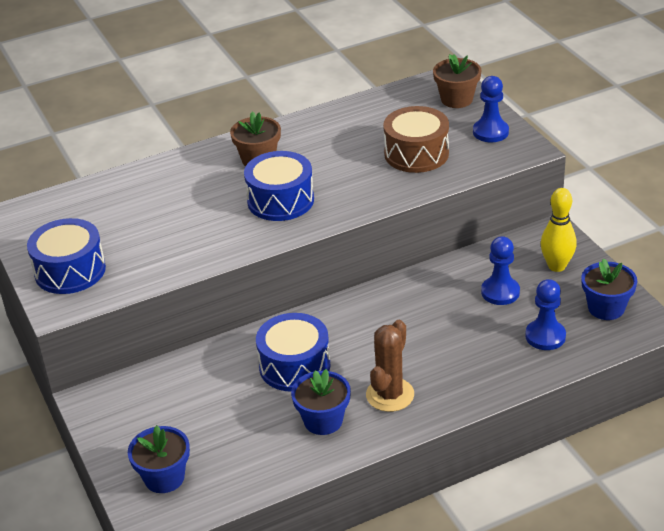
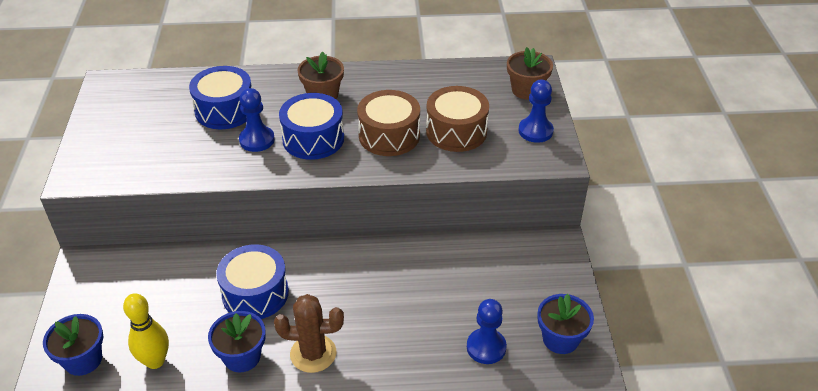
camera: 20 degrees right, 5 degrees up
(70, 271) = (108, 147): blue drum -> blue drum (225, 110)
(354, 176) = (389, 135): none -> brown drum
(390, 395) = (313, 353): brown cactus -> brown cactus turned 45 degrees clockwise
(500, 292) = (474, 286): blue pawn -> blue pawn (257, 140)
(556, 266) = (541, 278): yellow bowling pin -> yellow bowling pin (155, 361)

